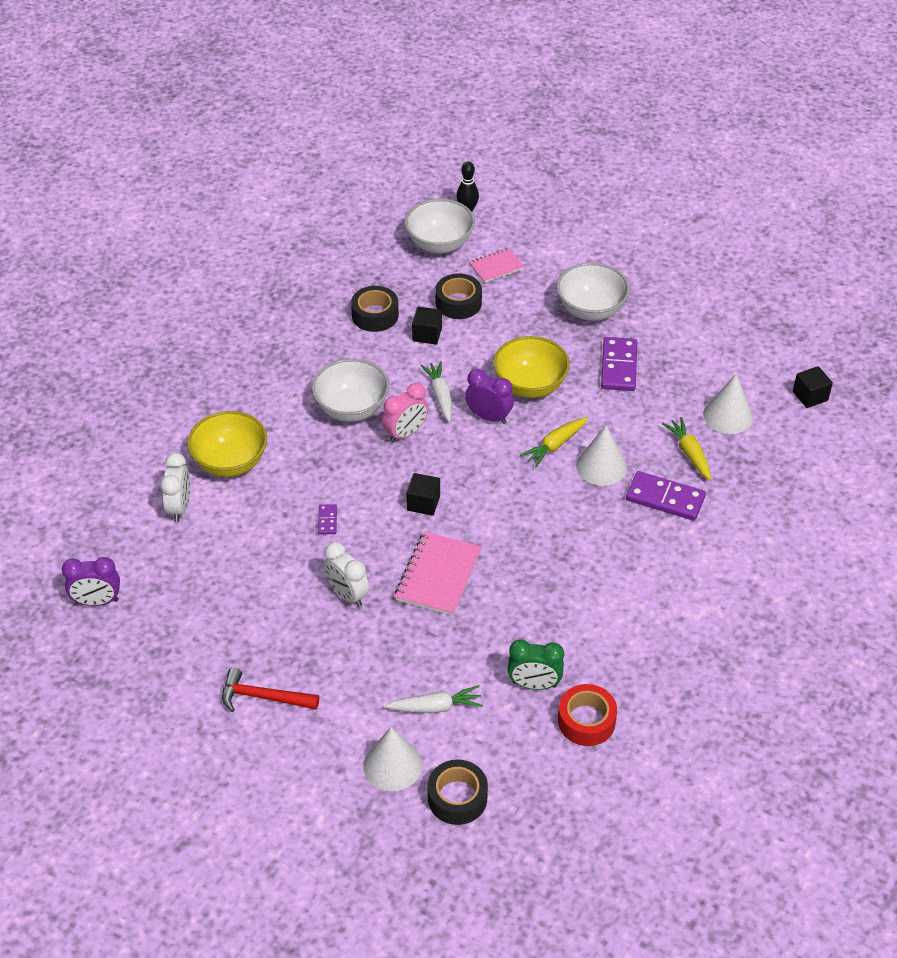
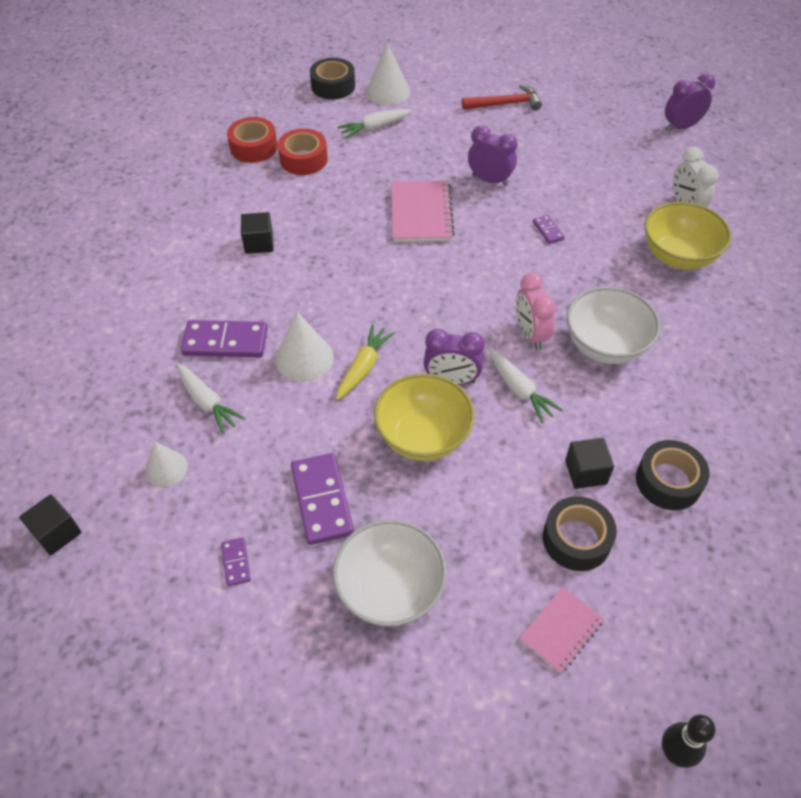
camera: 160 degrees right, 5 degrees up
(347, 594) = (490, 180): white clock -> purple clock
(405, 433) = (530, 334): pink clock -> pink clock turned 45 degrees counterclockwise
(423, 503) = (470, 270): black cube -> black cube (259, 243)
(439, 244) = (669, 650): white bowl -> none
(534, 684) = (303, 159): green clock -> red tape
(687, 348) = (236, 562): none -> purple domino
(689, 453) = (207, 403): yellow carrot -> white carrot
(728, 415) = (166, 468): white cone -> white cone, size x0.65

